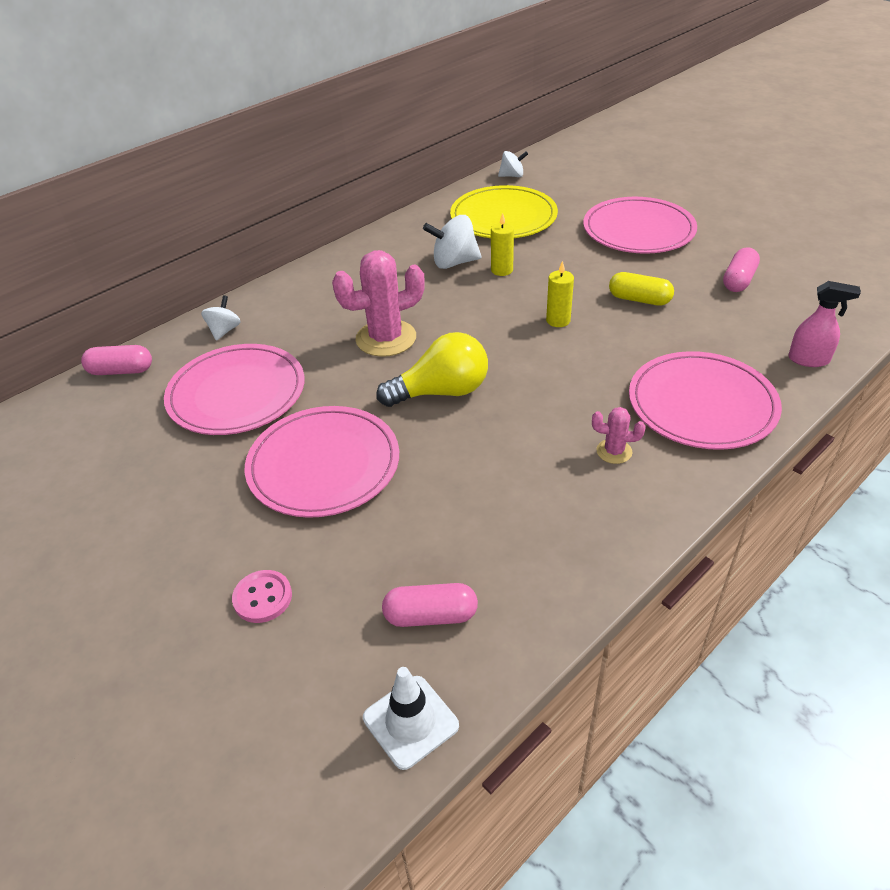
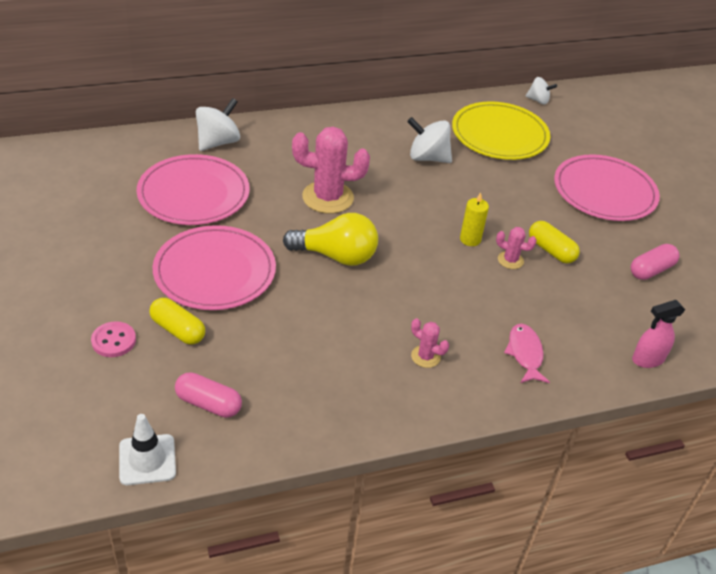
camera: 20 degrees right, 0 degrees up
(121, 371) = (129, 143): pink capsule -> none
(224, 331) = (218, 142): white spinning top -> white spinning top, size x1.63
(330, 548) = (178, 330): none -> yellow capsule
(502, 270) = (460, 179): yellow candle -> none
(611, 324) = (510, 260): none -> pink cactus
(702, 404) = (525, 353): pink plate -> pink fish
(809, 360) = (647, 359): pink spray bottle -> pink spray bottle turned 120 degrees clockwise

